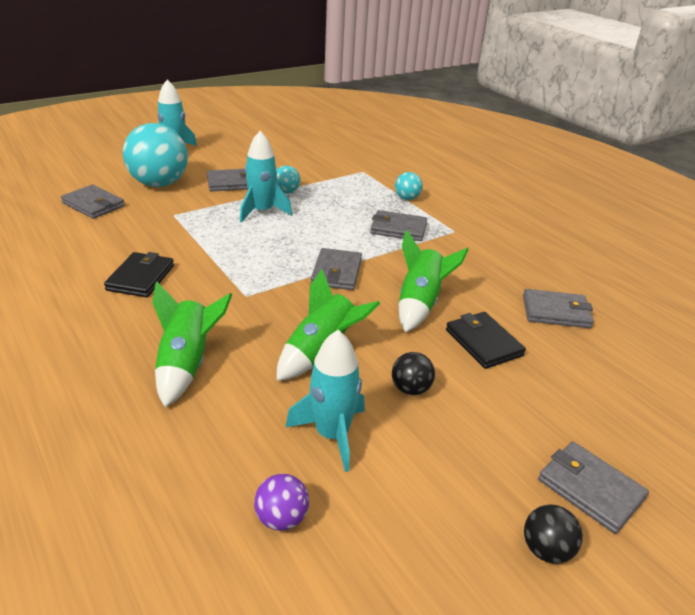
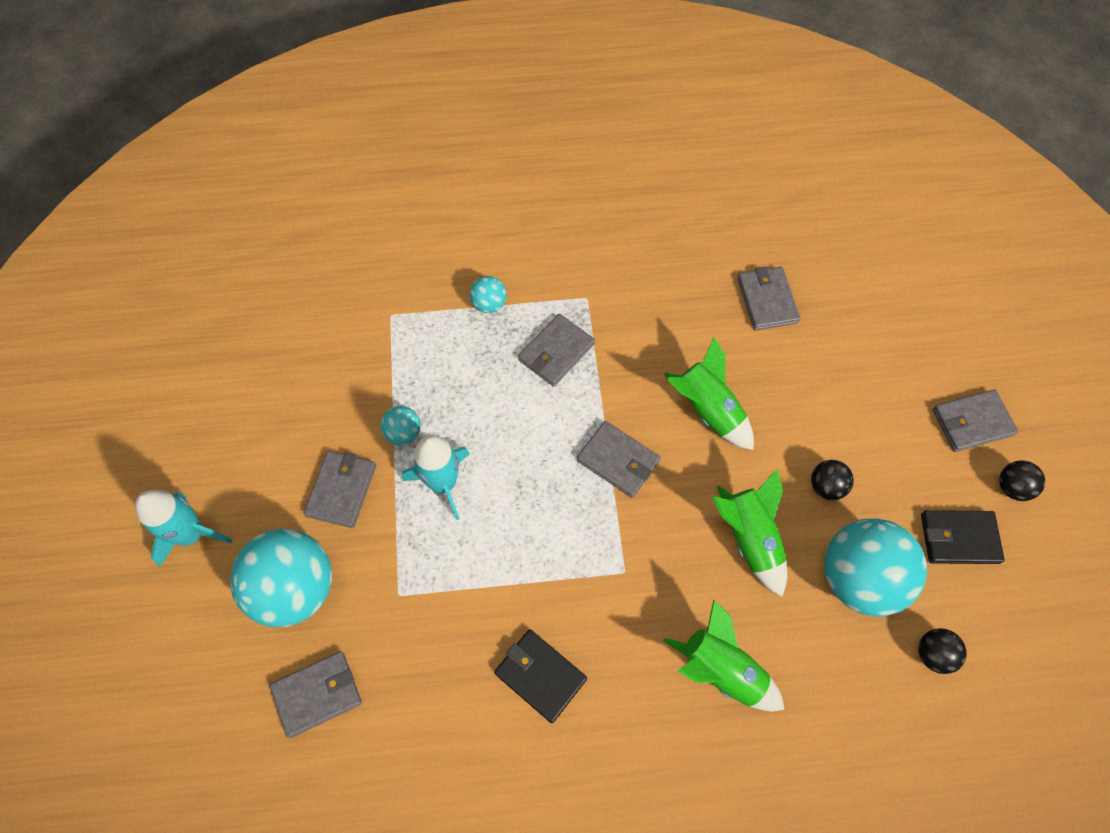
camera: 60 degrees left, 30 degrees up
(282, 518) = (933, 654): purple ball -> black ball
(332, 434) = (859, 578): turquoise rocket -> turquoise ball
(483, 343) = (787, 390): black wallet -> black wallet (959, 538)
(556, 312) = (767, 300): grey wallet -> grey wallet turned 45 degrees counterclockwise

